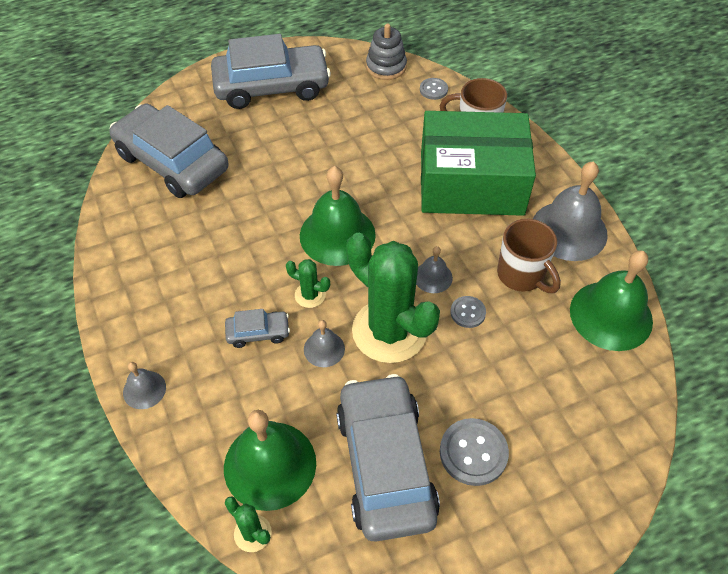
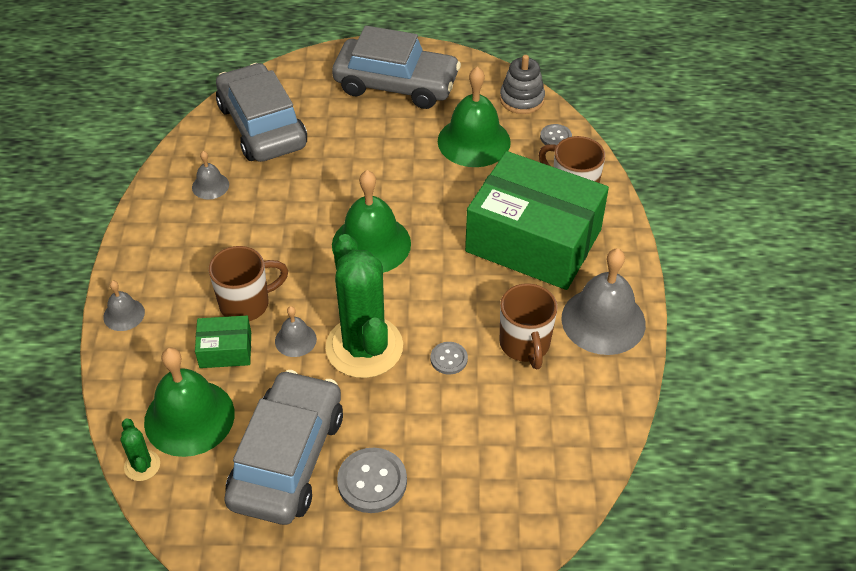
camera: 25 degrees right, 5 degrees down
(258, 333) = (246, 304): grey car -> brown mug
(265, 384) = (225, 350): none -> green box
(310, 295) = (312, 288): green cactus -> none
(433, 277) = (437, 314): grey bell -> grey bell (210, 186)
(611, 315) = (590, 415): green bell -> green bell (474, 141)

